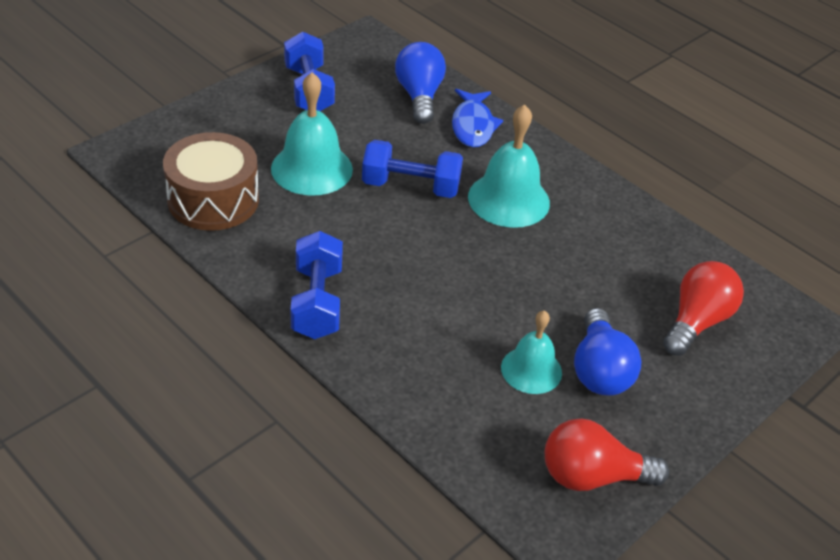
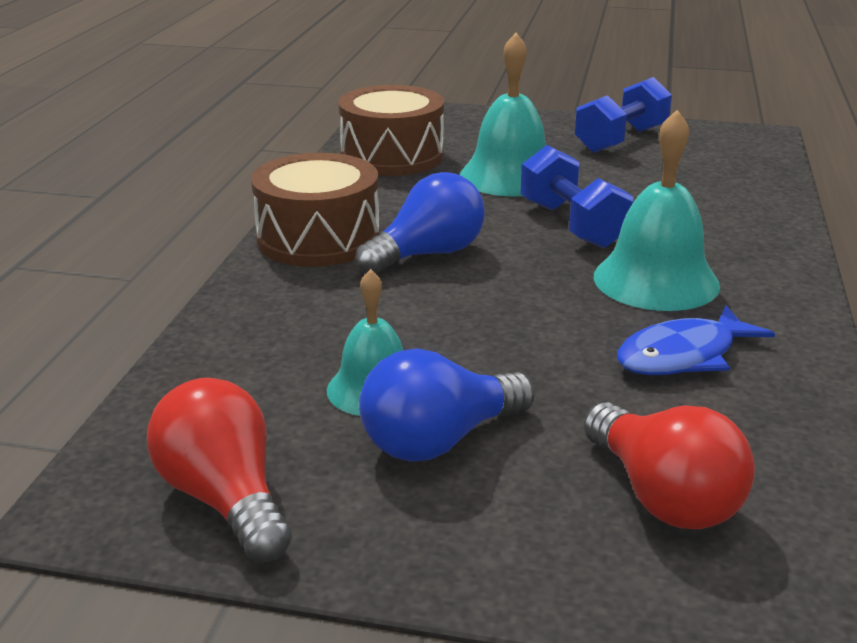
camera: 60 degrees right, 15 degrees down
(317, 302) = (318, 239): blue dumbbell -> brown drum
(419, 96) = (726, 183): blue light bulb -> blue light bulb (427, 254)
(473, 126) = (741, 222): blue fish -> blue fish (683, 356)
(696, 322) = (663, 496): red light bulb -> red light bulb turned 60 degrees clockwise

